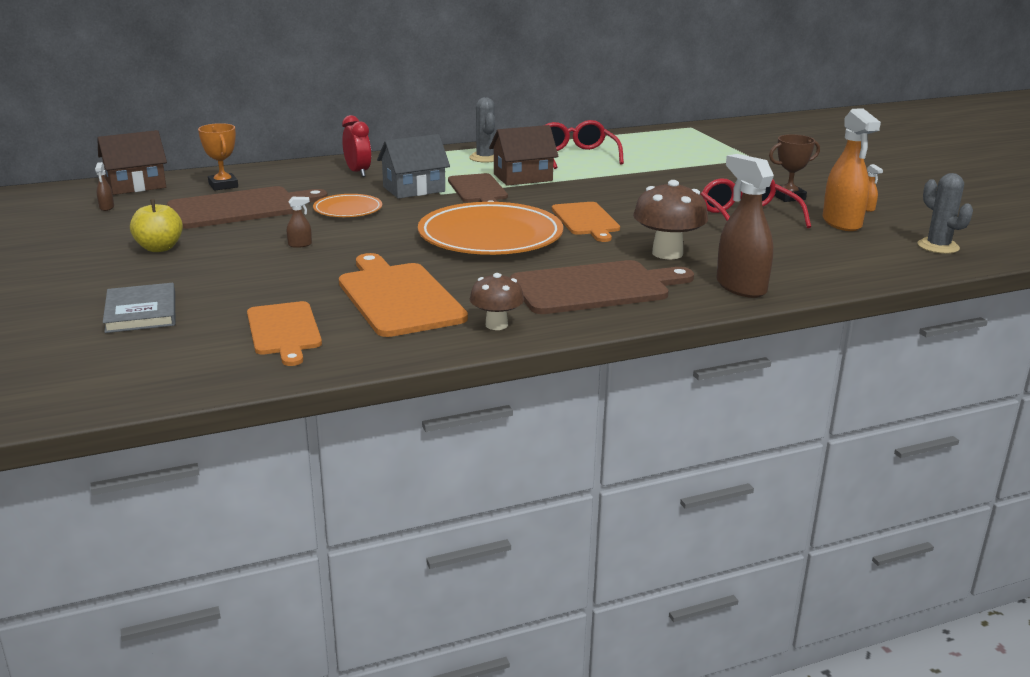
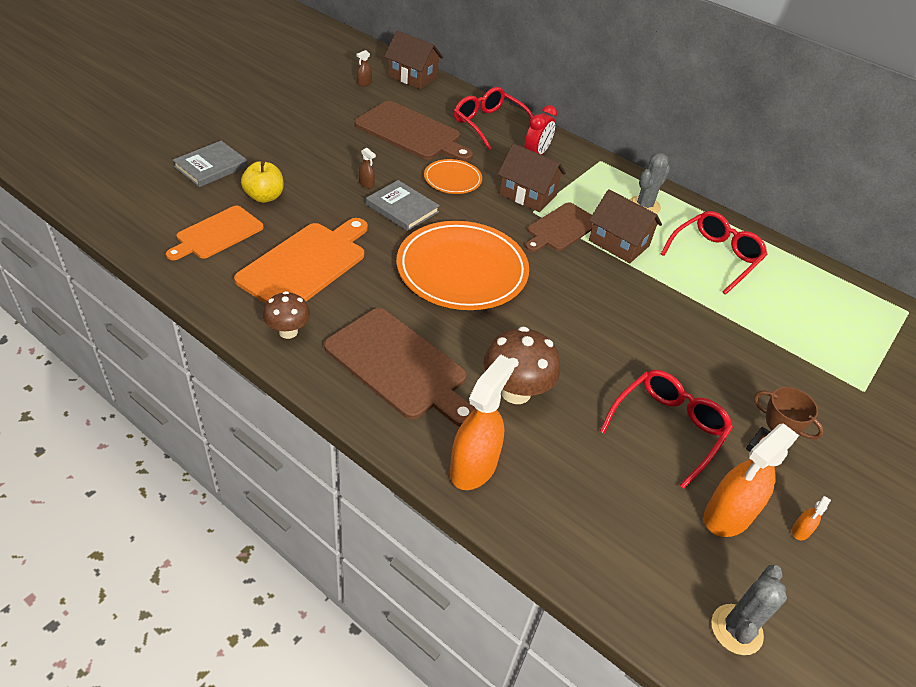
camera: 55 degrees right, 20 degrees up
(159, 248) = (314, 131): yellow apple -> yellow apple (264, 197)
(223, 185) = (447, 109): orange trophy -> none
(279, 177) = (488, 124): none -> red glasses
(364, 238) = (402, 208): none -> grey book
(414, 189) = (528, 195): grey house -> brown house
(586, 220) = (549, 314): orange cutting board -> none
(740, 287) = (473, 467): brown spray bottle -> orange spray bottle

